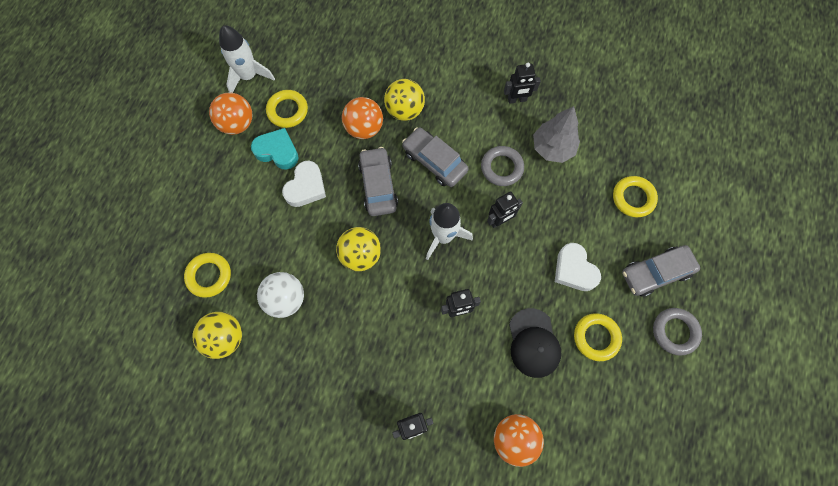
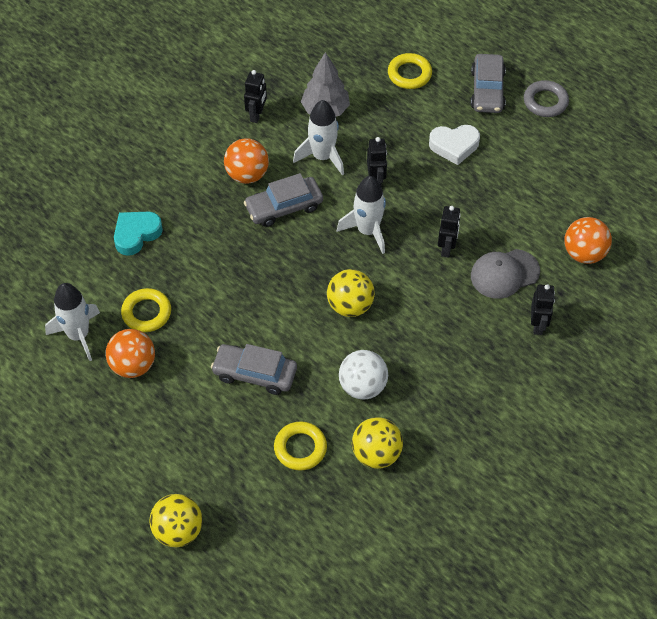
camera: 65 degrees left, 15 degrees down
(277, 151) = (190, 338): turquoise heart -> turquoise heart (136, 234)
(306, 187) = (248, 327): white heart -> none
(364, 128) = (210, 252): orange ball -> orange ball (247, 175)
(378, 185) = (283, 264): grey car -> grey car (255, 373)
(405, 110) = (211, 210): yellow ball -> yellow ball (178, 531)
(455, 372) = (504, 274): none -> grey cap
(501, 168) = (322, 157): grey ring -> white rocket
(533, 343) = (506, 204): black cap -> none
(596, 337) = (523, 157): yellow ring -> none

